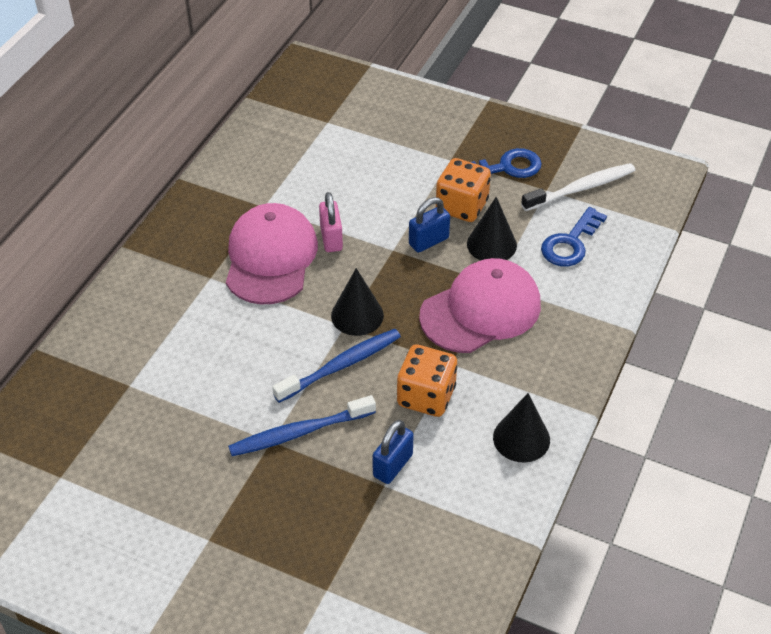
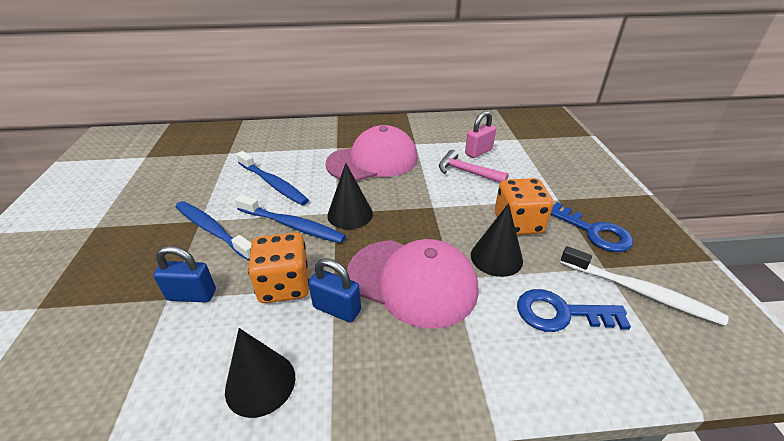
camera: 60 degrees right, 10 degrees down
(247, 360) = (273, 184): none -> blue toothbrush
(331, 238) = (414, 176): pink padlock -> pink padlock (478, 152)
(356, 195) = (467, 172): none -> pink hammer
(428, 241) = (460, 220): blue padlock -> blue padlock (337, 309)

